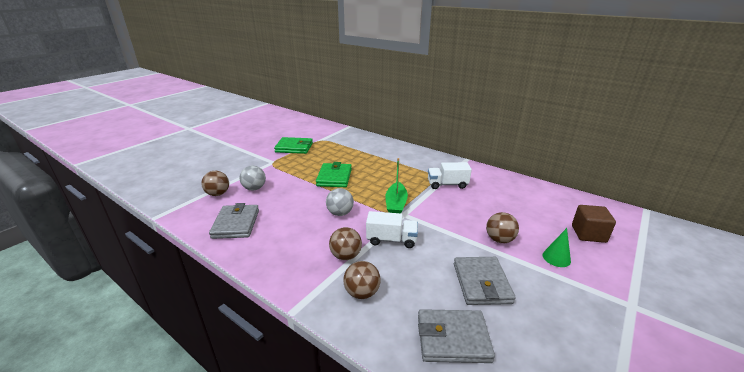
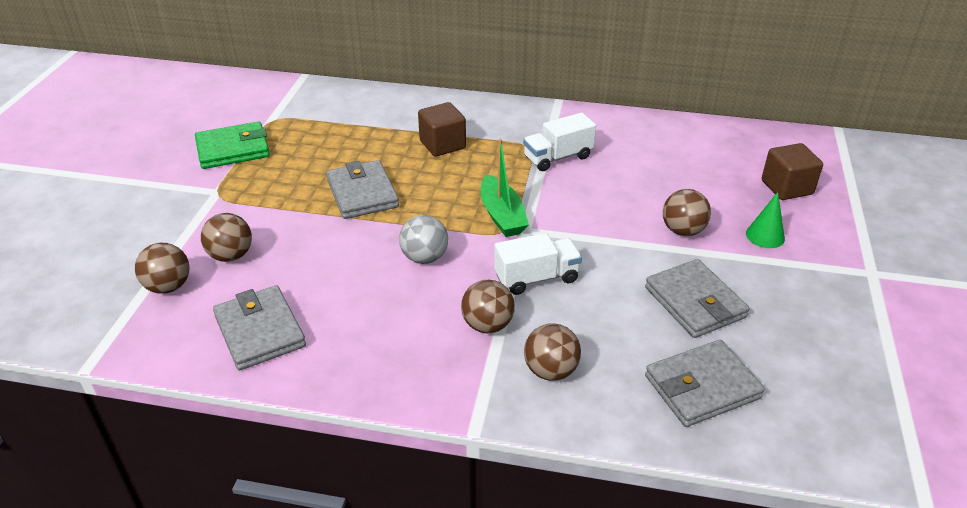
camera: 25 degrees left, 10 degrees up
(254, 188) = (231, 255): grey ball -> brown ball
(334, 177) = (362, 193): green wallet -> grey wallet
(390, 166) = (442, 145): none -> brown cube

